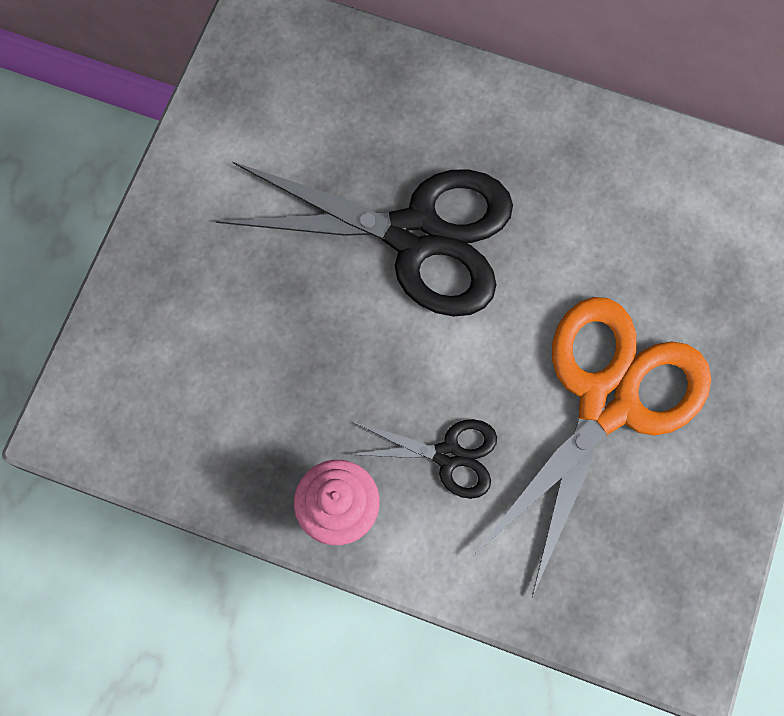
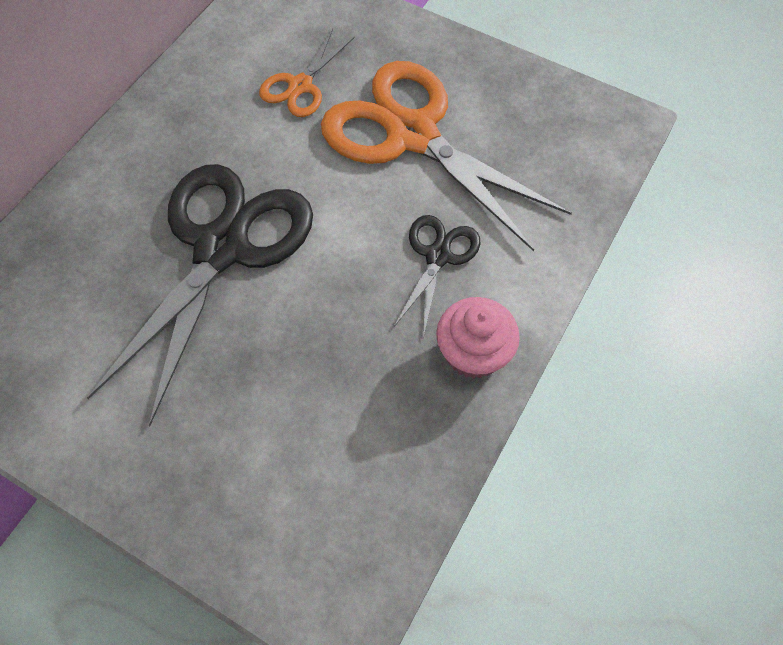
camera: 80 degrees left, 10 degrees down
(648, 264) = (300, 86): none -> orange scissors

